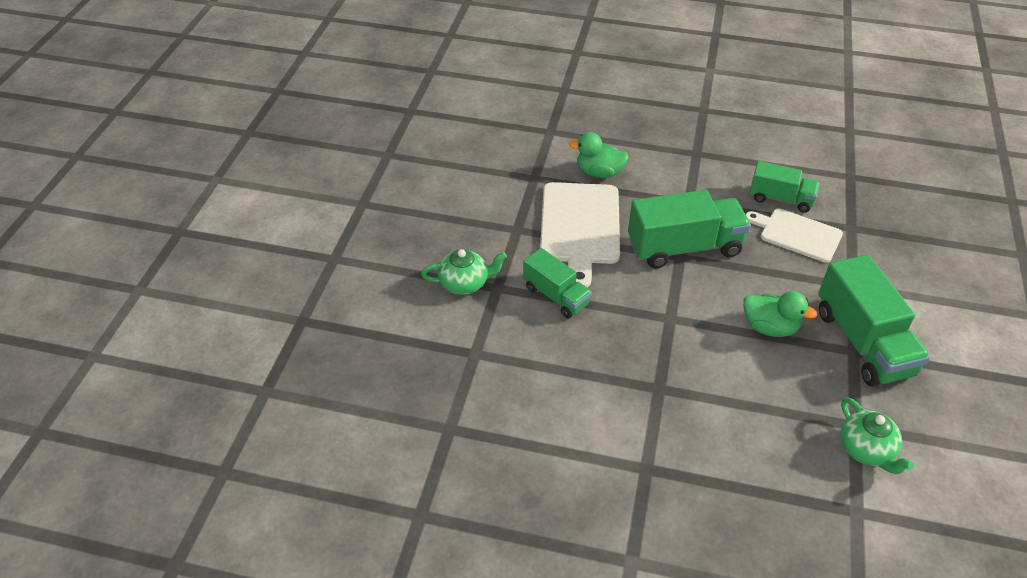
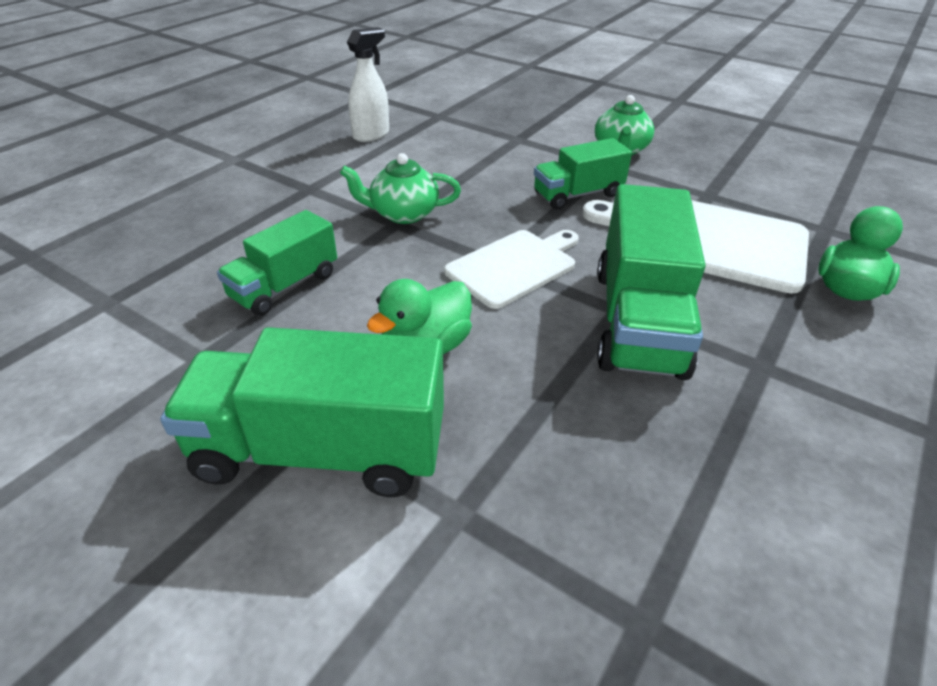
camera: 110 degrees right, 5 degrees down
(521, 468) = (371, 135): none -> white spray bottle
(780, 199) = (770, 519): green truck -> green truck (285, 286)
(797, 234) = (641, 492): white cutting board -> white cutting board (514, 266)
(866, 450) = (158, 351): green teapot -> green teapot (403, 214)

